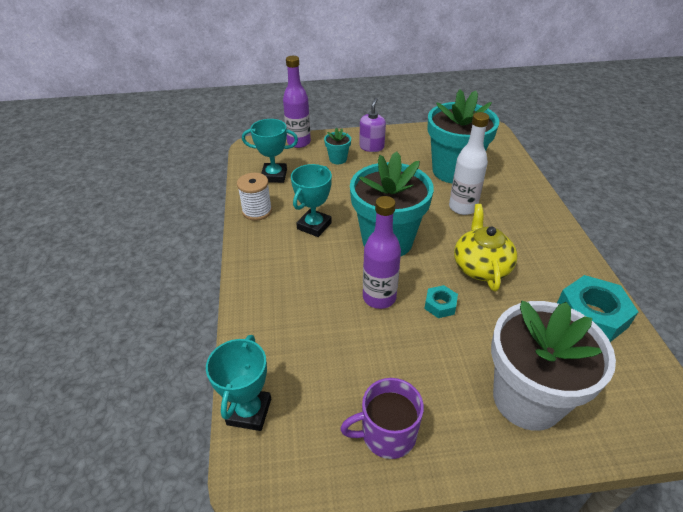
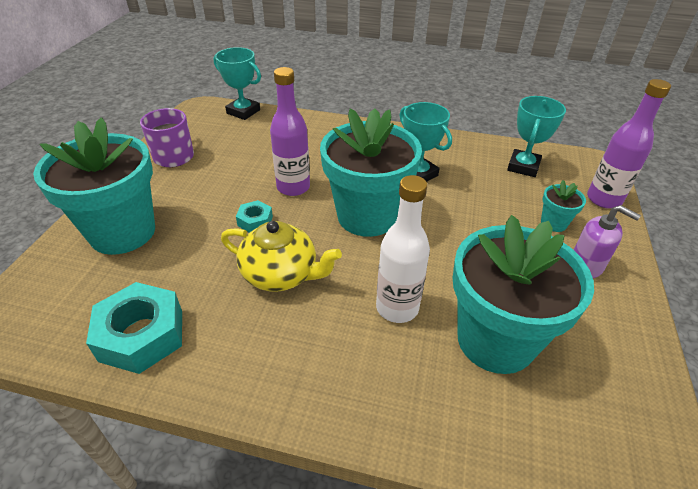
camera: 110 degrees right, 0 degrees up
(257, 211) = (458, 146): white spool -> none
(527, 399) = (122, 232): white flower pot -> turquoise flower pot

